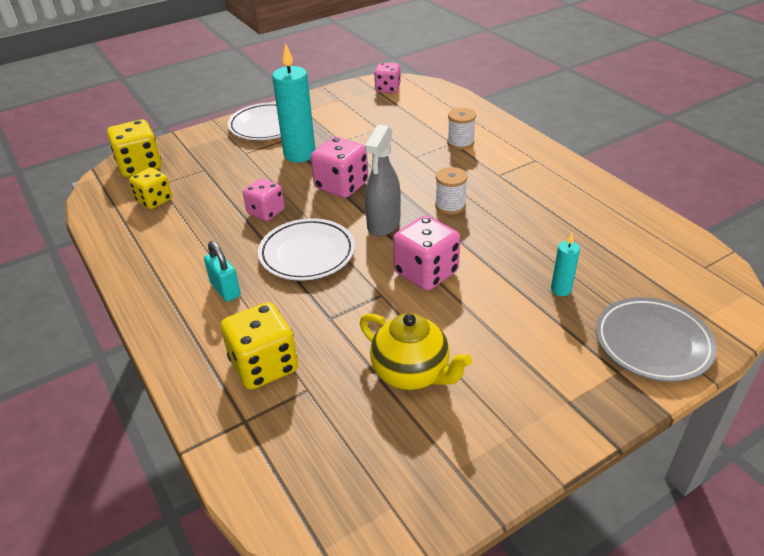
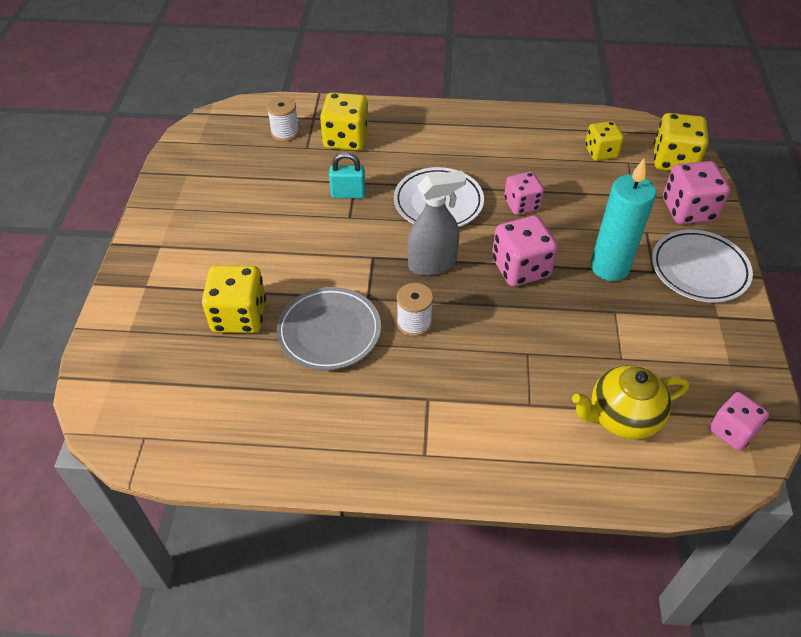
camera: 125 degrees right, 10 degrees up
(225, 290) = (438, 149): turquoise padlock -> turquoise padlock (348, 194)
(383, 224) = (432, 264): grey spray bottle -> grey spray bottle turned 105 degrees clockwise
(412, 373) = (265, 193): yellow teapot -> yellow teapot (621, 418)
(426, 272) = (345, 253): pink dice -> pink dice (688, 210)
(460, 143) = (522, 411): white spool -> white spool (285, 133)
(561, 289) = (239, 316): turquoise candle -> yellow dice
(652, 343) = (137, 324): grey plate -> grey plate (329, 332)

